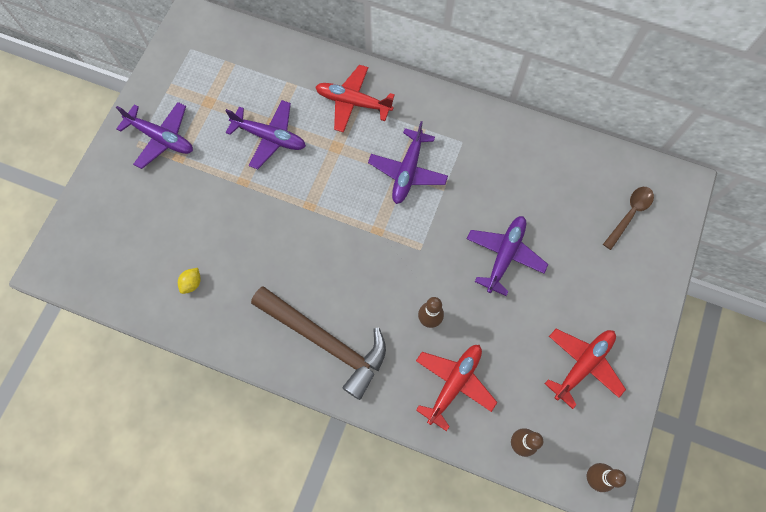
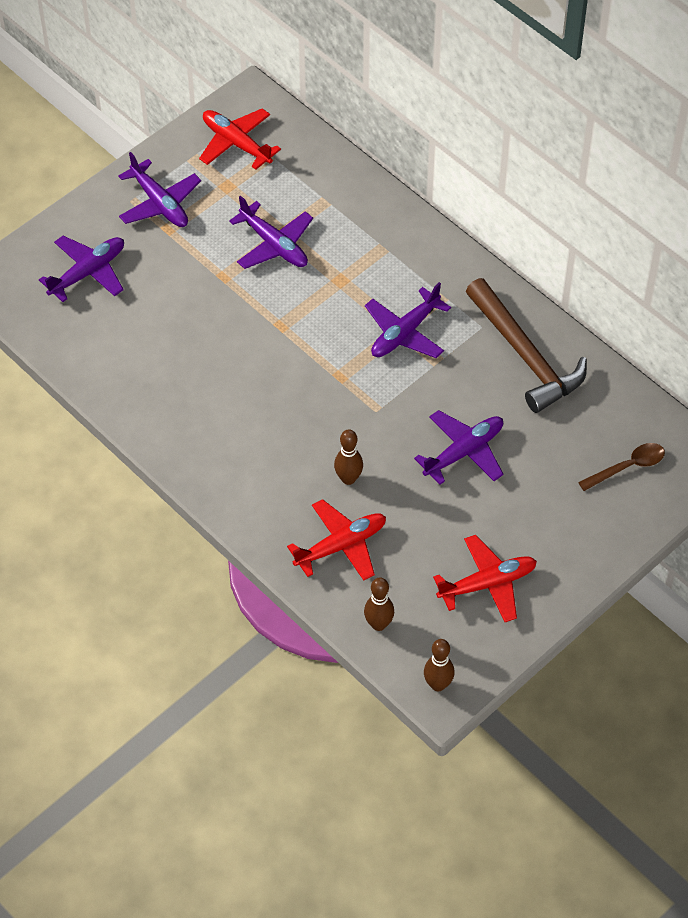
camera: 25 degrees right, 15 degrees down
(130, 224) = (88, 272): none -> purple plane
(192, 283) = (122, 351): yellow lemon -> none
(326, 341) = (230, 456): brown hammer -> brown hammer (525, 355)
(353, 102) = (383, 244): red plane -> red plane (236, 143)

